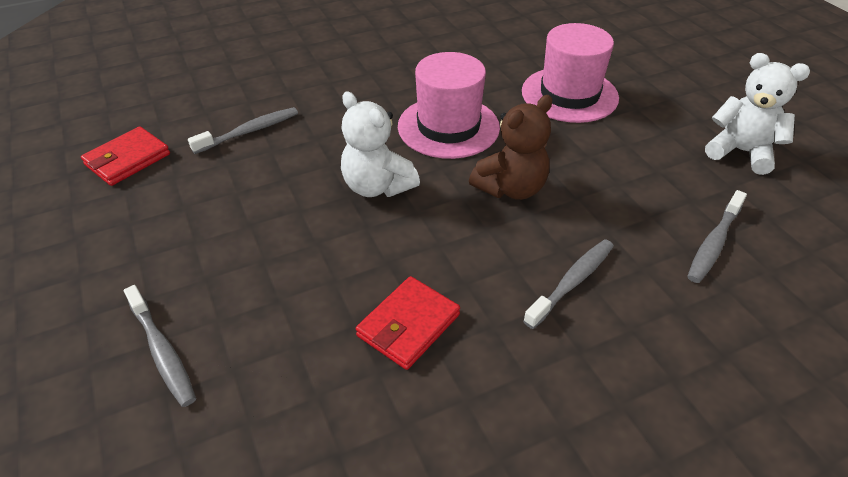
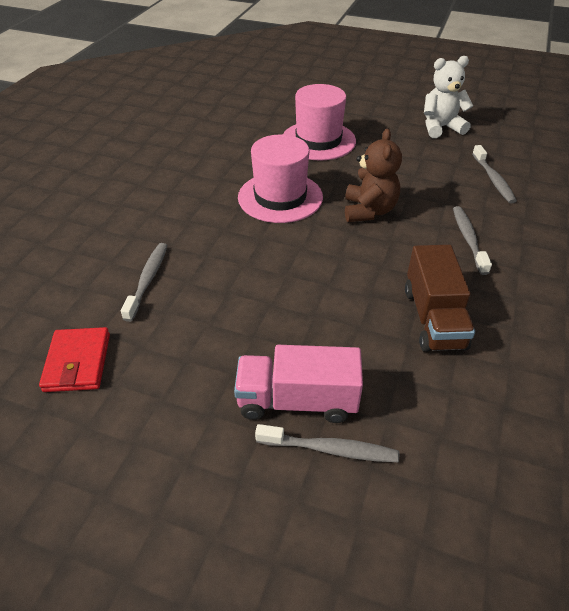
camera: 45 degrees left, 0 degrees up
(199, 297) = (297, 401): none -> pink truck
(377, 186) = (295, 258): white teddy bear -> none
(408, 325) = (433, 318): red wallet -> brown truck

